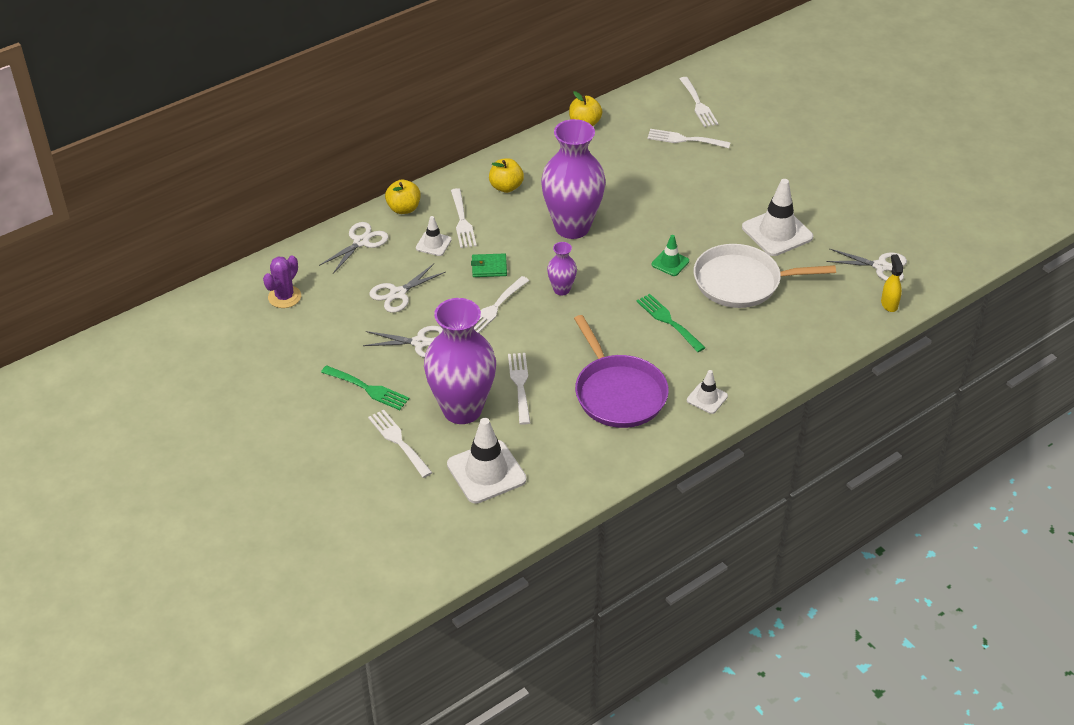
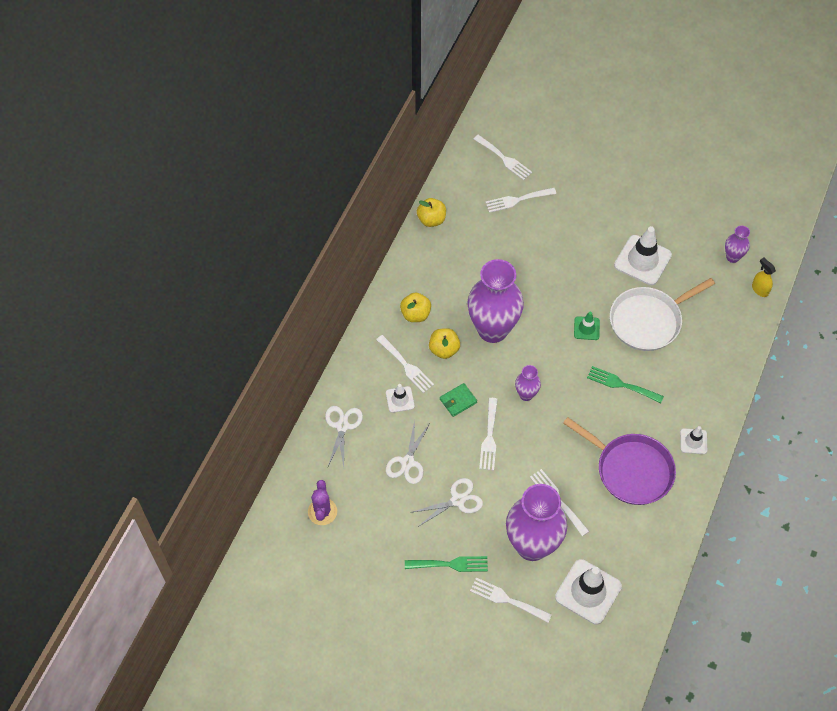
camera: 30 degrees left, 15 degrees up
(404, 208) = (351, 376): yellow apple -> yellow apple (444, 349)
(880, 266) = (732, 257): white scissors -> purple vase

